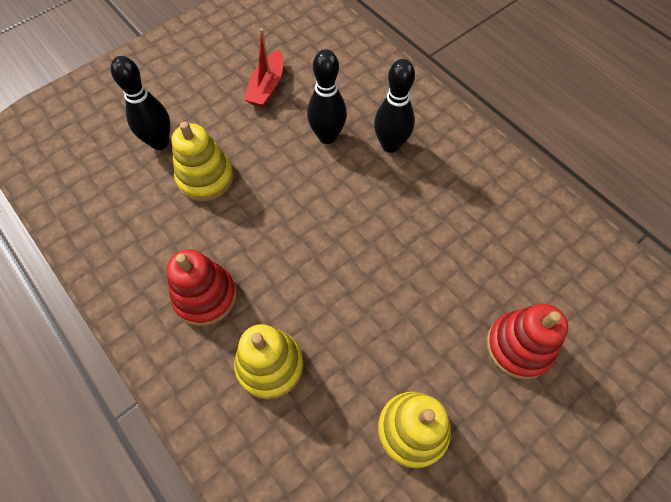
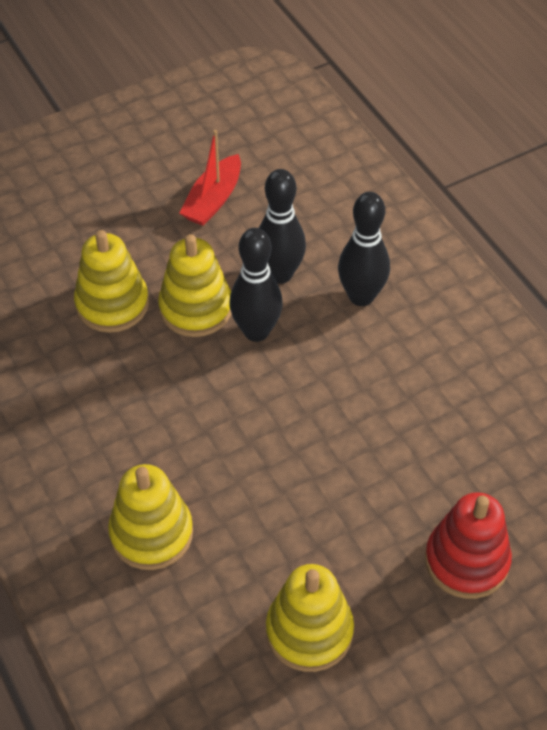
camera: 10 degrees right, 10 degrees down
(159, 142) = (61, 252): black bowling pin -> black bowling pin (256, 331)
(205, 296) = (87, 444): red stacking toy -> none
(270, 172) = (196, 308): none -> yellow stacking toy

